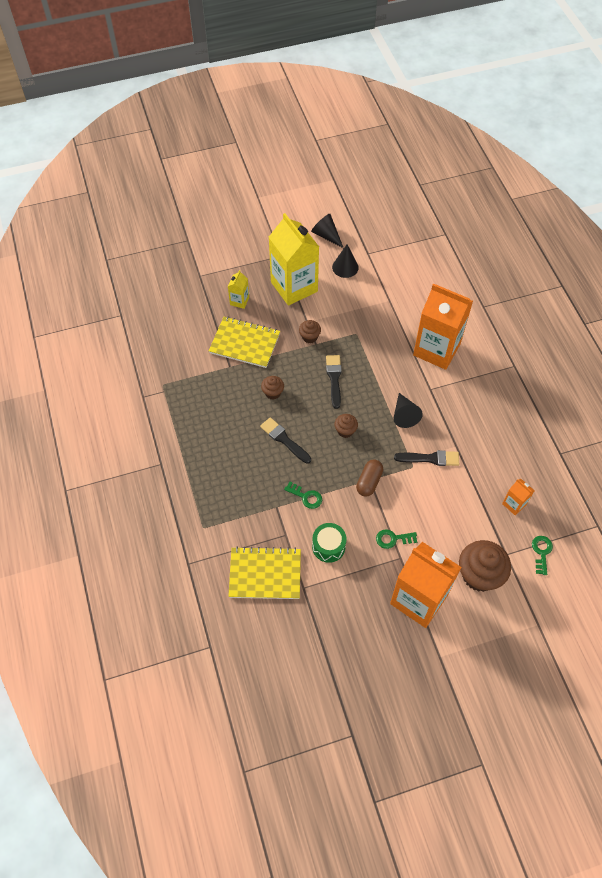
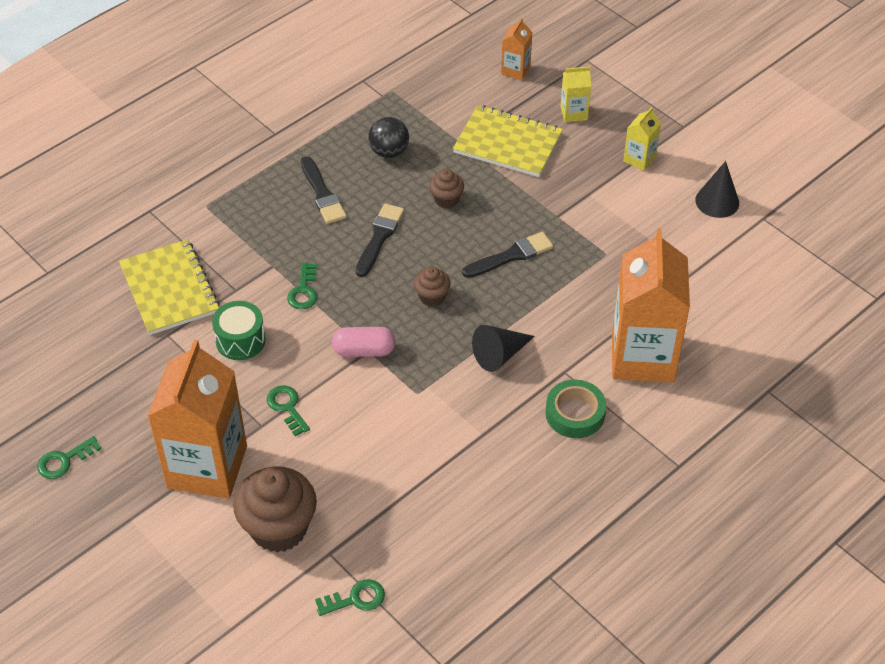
camera: 65 degrees right, 10 degrees down
(215, 407) = (389, 152): none -> black ball
(244, 343) = (508, 143): yellow notebook -> yellow notebook turned 60 degrees counterclockwise
(294, 287) = (639, 159): yellow carton -> yellow carton, size x0.44
(309, 337) = (564, 205): brown cupcake -> none
(326, 235) = (759, 161): black cone -> none
(369, 482) = (364, 351): brown capsule -> pink capsule
(378, 683) = (64, 460): none -> green key
(430, 458) = (442, 409): black brush -> black brush (322, 194)
(461, 397) = (575, 413): none -> green tape
(514, 504) = (421, 538): orange carton -> orange carton (515, 70)

